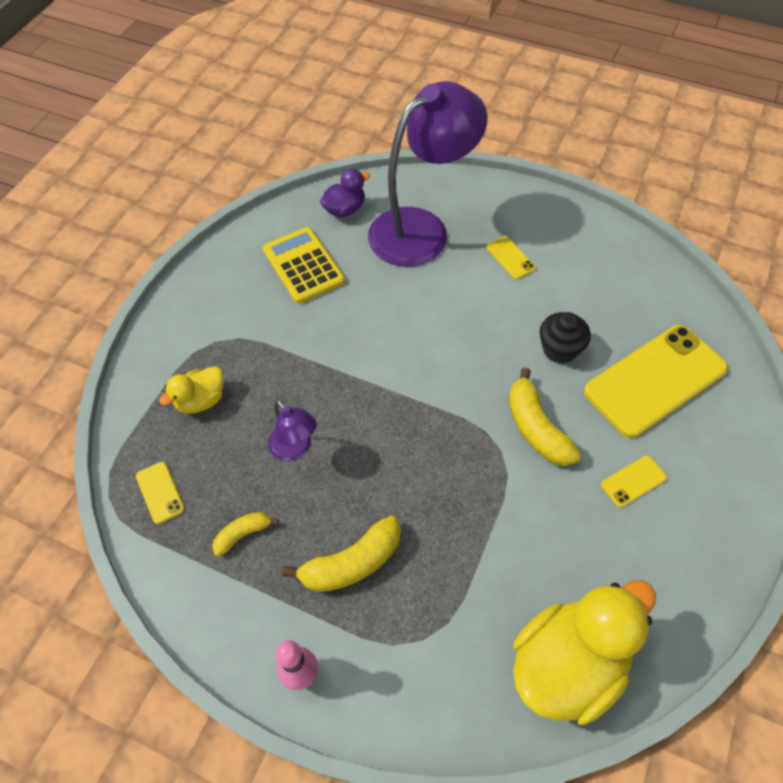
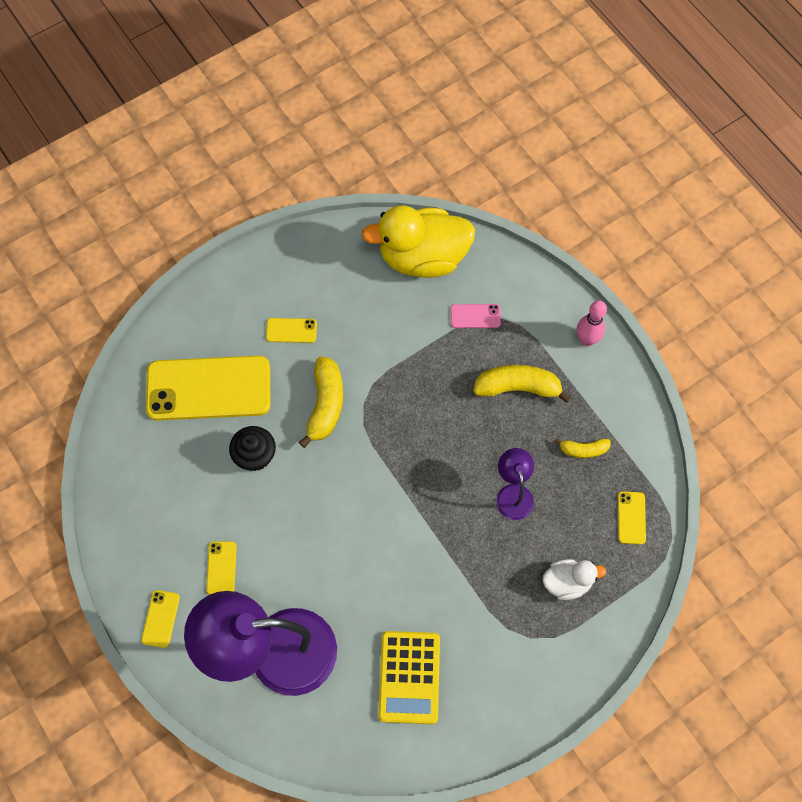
camera: 150 degrees left, 10 degrees up
(201, 400) = (567, 582): yellow duck -> white duck
(345, 209) = (329, 727): purple duck -> none
(453, 623) = (475, 316): none -> pink phone
(525, 207) = (160, 618): none -> yellow phone

